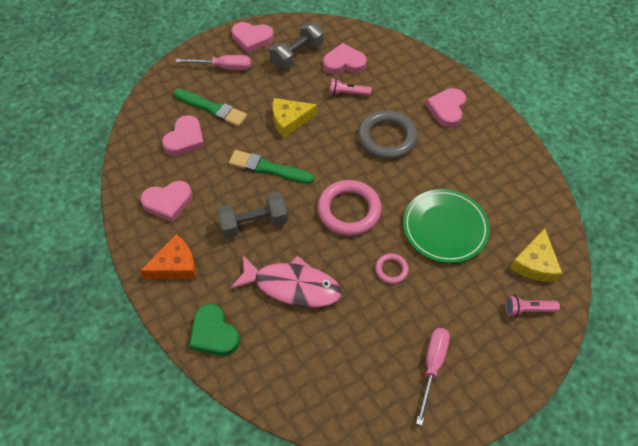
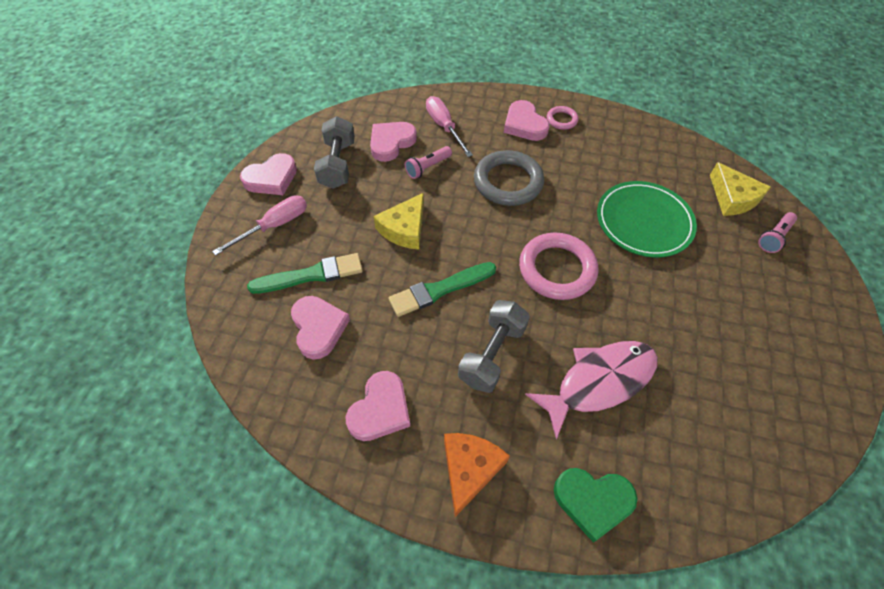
camera: 45 degrees left, 0 degrees up
(391, 270) = (652, 291): pink ring -> pink ring (561, 120)
(432, 366) = (781, 345): pink screwdriver -> pink screwdriver (444, 127)

